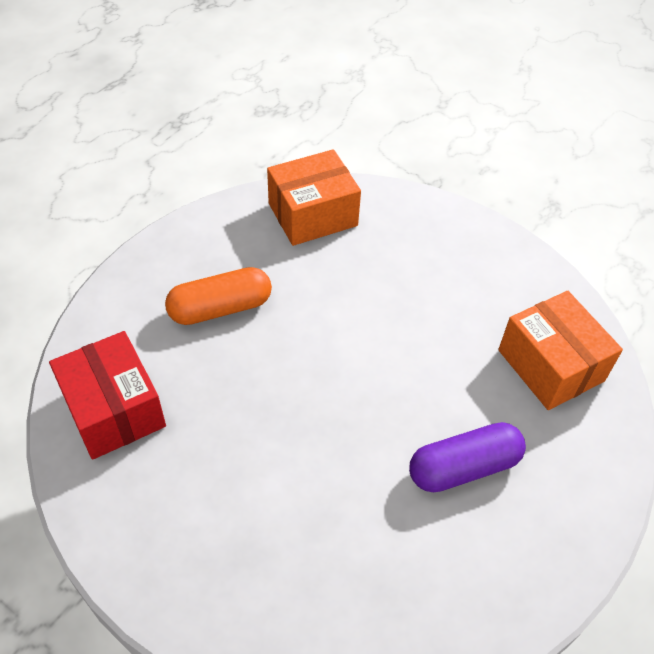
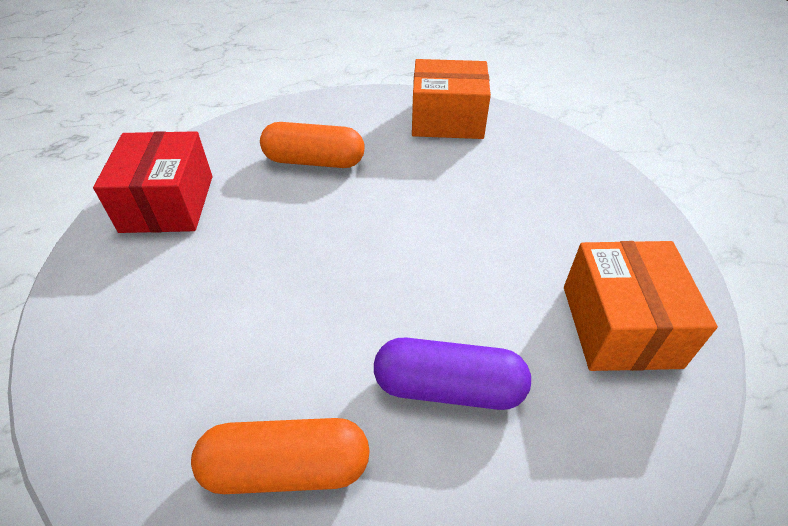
camera: 30 degrees right, 5 degrees down
(391, 578) = (286, 467): none -> orange capsule

